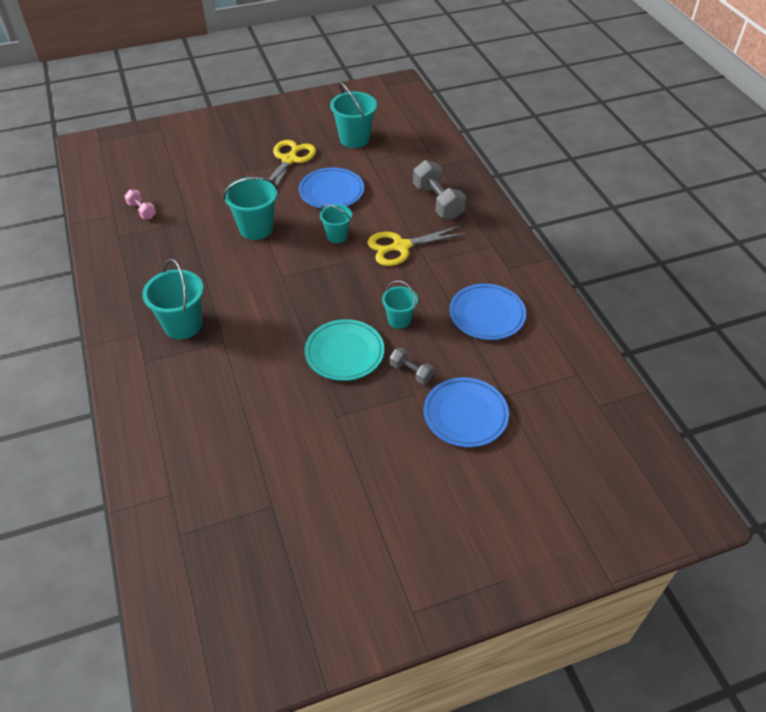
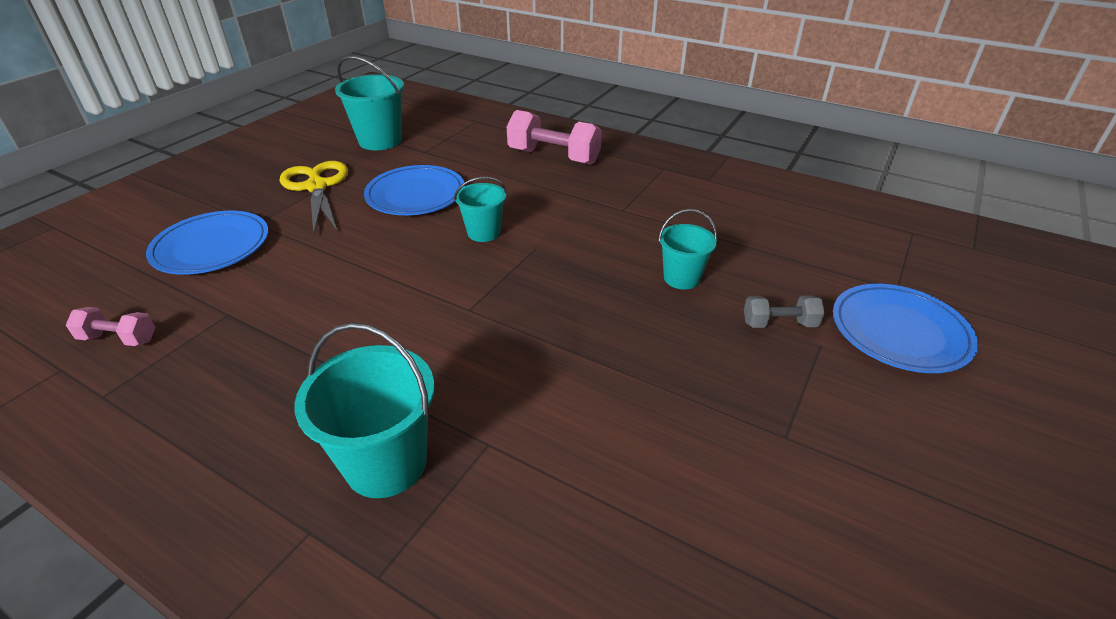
camera: 40 degrees left, 10 degrees down
(256, 228) = (358, 273): turquoise bucket -> none
(344, 352) = (675, 350): turquoise plate -> none
(401, 247) = (575, 210): yellow scissors -> none
(437, 202) = (554, 157): grey dumbbell -> pink dumbbell
(487, 314) = (755, 226): blue plate -> blue plate (211, 247)

